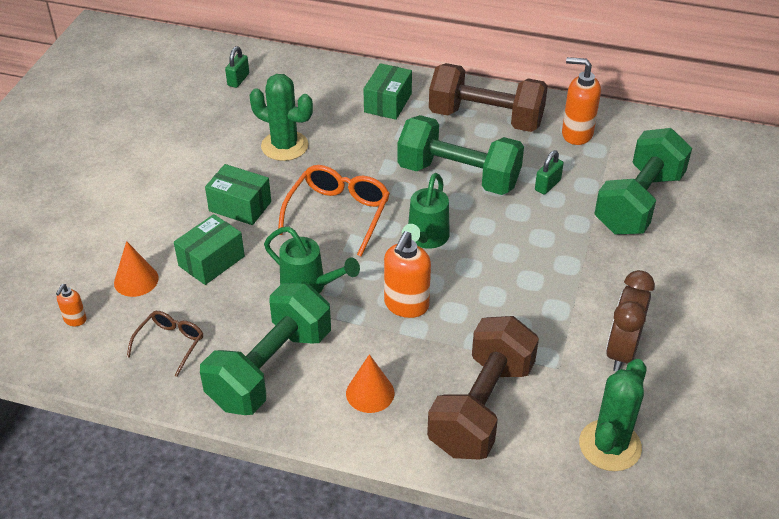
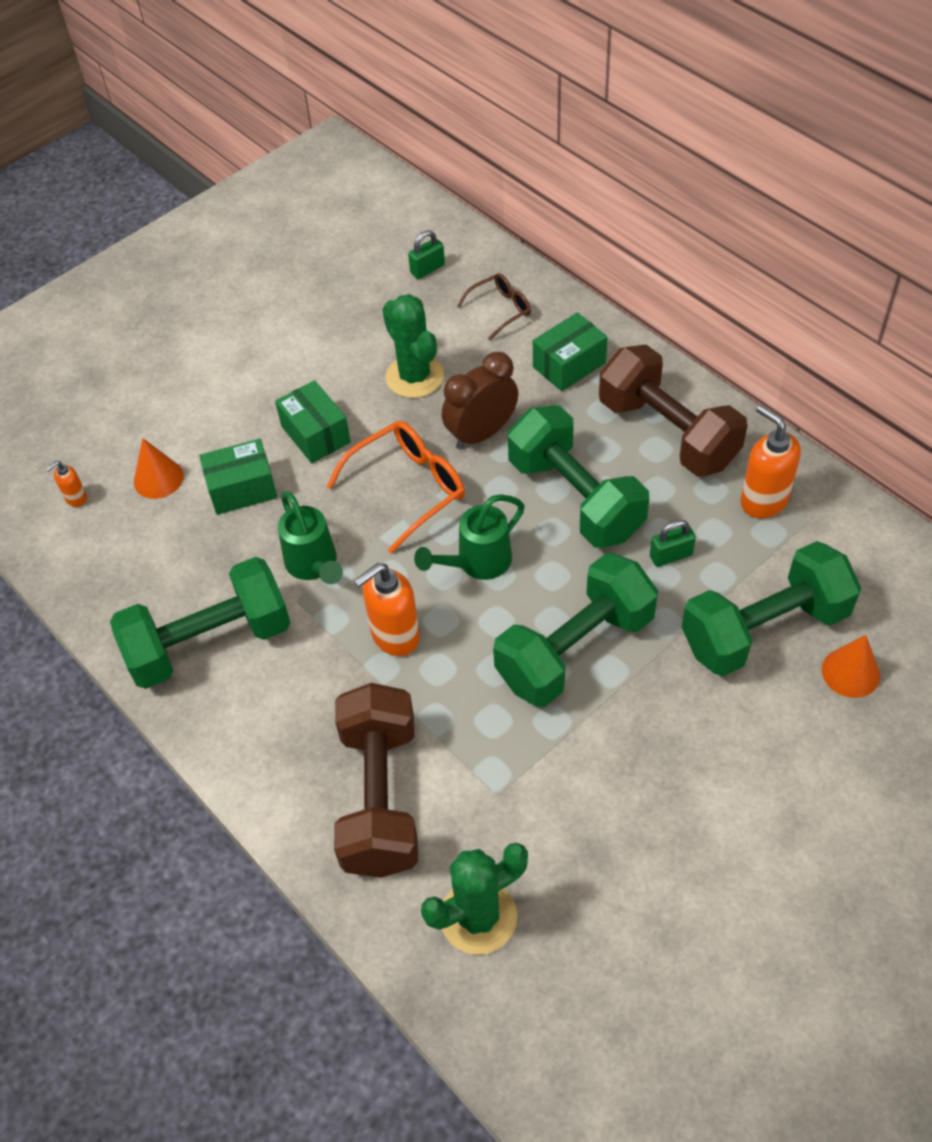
camera: 35 degrees right, 10 degrees up
(170, 344) = (139, 568): brown glasses -> brown glasses (500, 310)
(370, 393) = (282, 720): orange cone -> orange cone (850, 672)
(481, 407) = (380, 797): brown dumbbell -> brown dumbbell turned 60 degrees counterclockwise
(534, 262) = (575, 649): none -> green dumbbell
(621, 351) = (584, 811): brown clock -> brown clock (481, 434)

